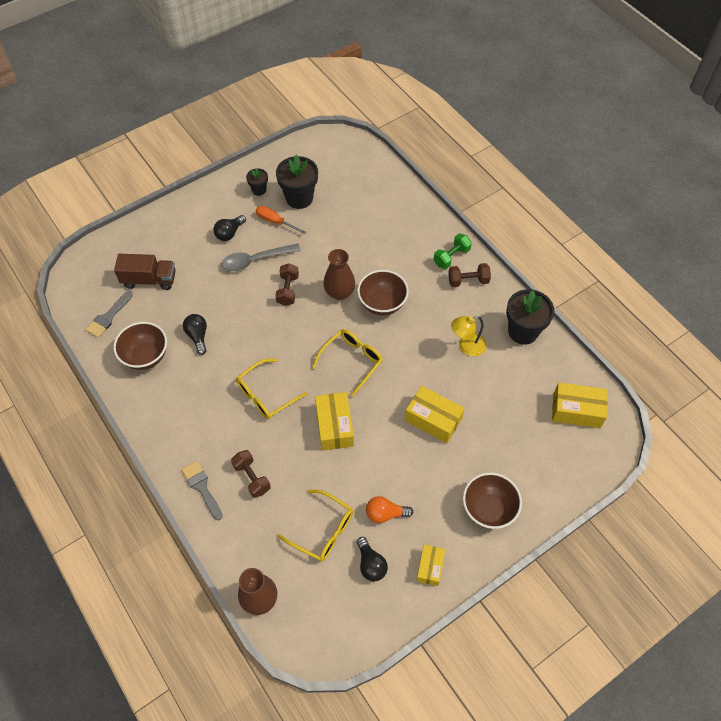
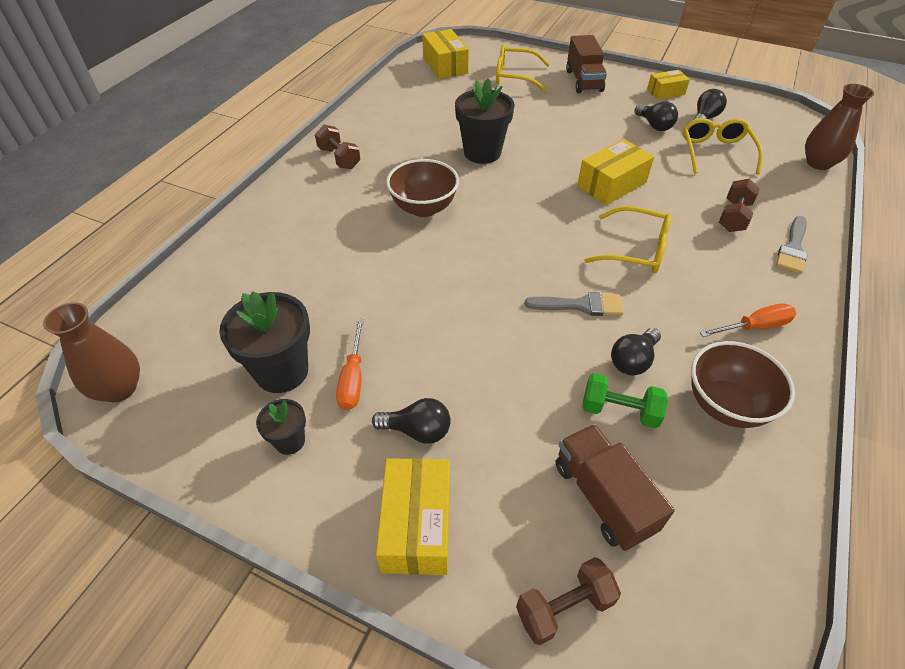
camera: 120 degrees left, 10 degrees down
(108, 317) = (724, 512): grey brush -> grey brush (580, 305)
(171, 409) = (754, 327): none -> orange screwdriver
(255, 260) = (448, 363): grey spoon -> none
(288, 290) = (473, 300): brown dumbbell -> brown dumbbell (564, 607)
(339, 292) = (436, 249): brown vase -> brown vase (119, 389)
(352, 361) = (524, 202): yellow glasses -> yellow glasses (515, 76)
(385, 514) = (654, 125): orange light bulb -> black light bulb
(433, 419) = (534, 129): yellow box -> yellow box (417, 525)
(451, 257) = (310, 180): green dumbbell -> green dumbbell (619, 411)
(466, 346) = (430, 135): yellow lamp -> none
(488, 509) = (583, 81): brown bowl -> brown truck
(523, 331) = (381, 109): black flower pot -> black flower pot (482, 153)

